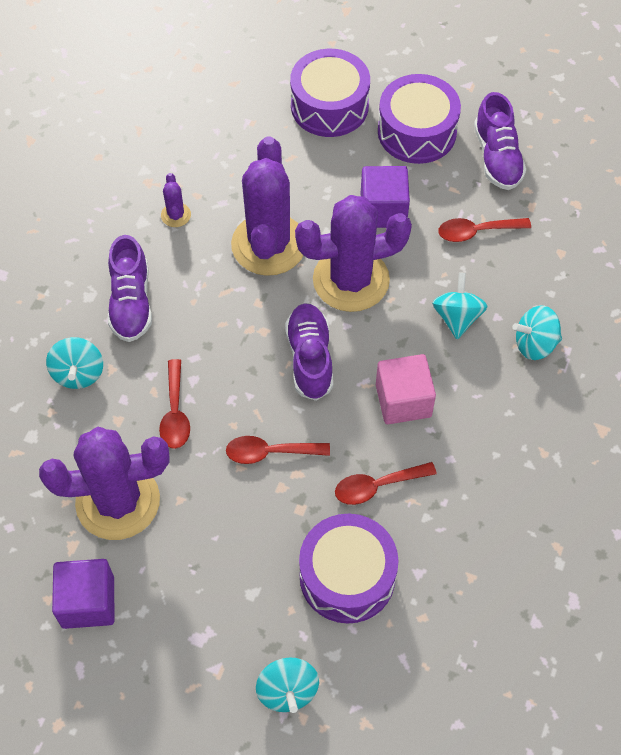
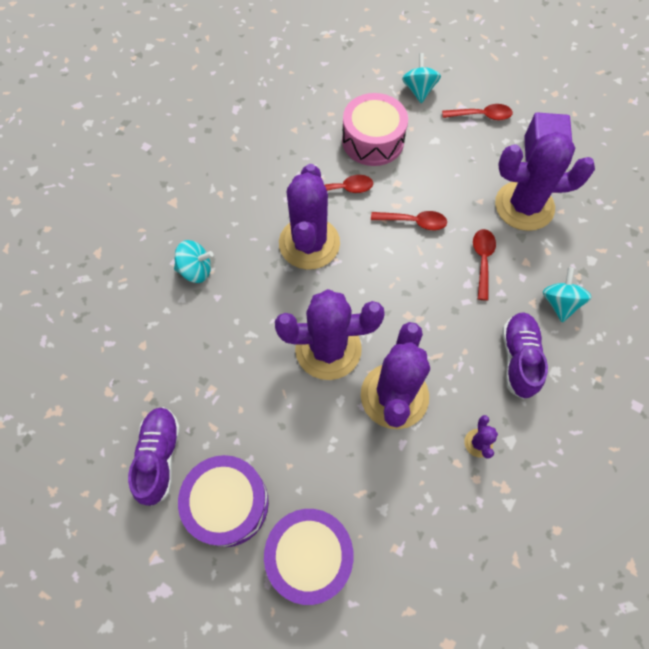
camera: 170 degrees left, 5 degrees up
(310, 358) = (374, 286): purple shoe -> none
(347, 576) = (373, 140): purple drum -> pink drum
(383, 210) = (284, 415): purple cube -> none
(403, 400) = (309, 243): pink cube -> purple cactus
(457, 317) = (249, 301): turquoise spinning top -> none
(476, 232) = (207, 378): red spoon -> red spoon (481, 116)

